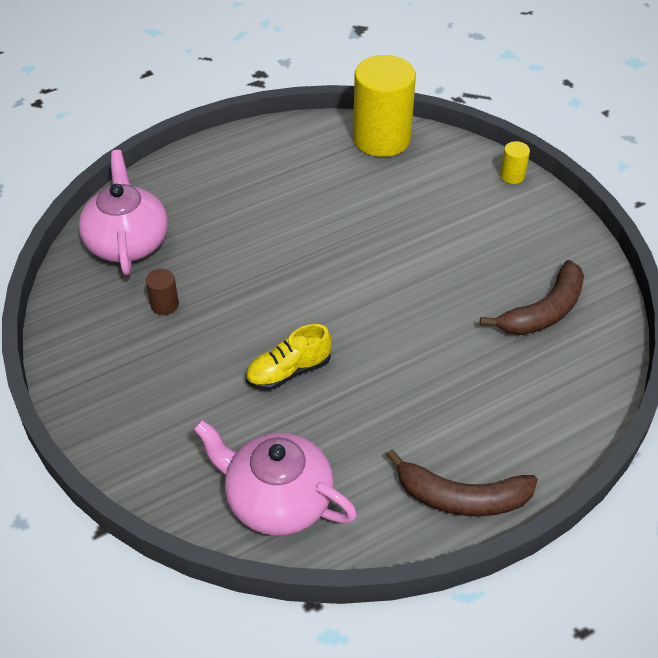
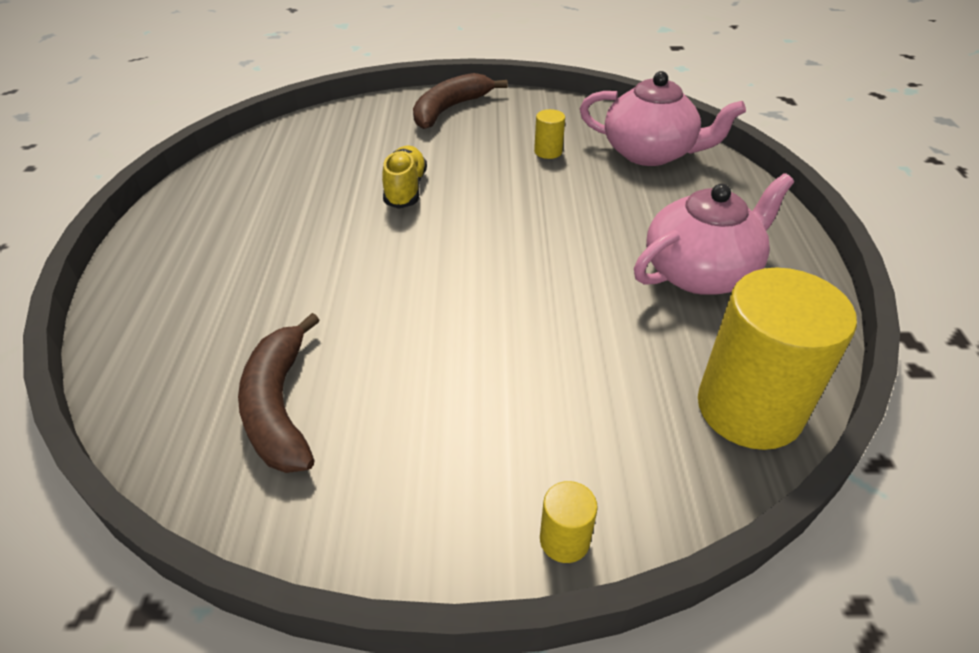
camera: 120 degrees right, 5 degrees down
(164, 305) = (548, 152): brown cylinder -> yellow cylinder
(277, 500) = (295, 147): pink teapot -> pink teapot (700, 272)
(462, 497) = (172, 230): brown banana -> brown banana (450, 109)

